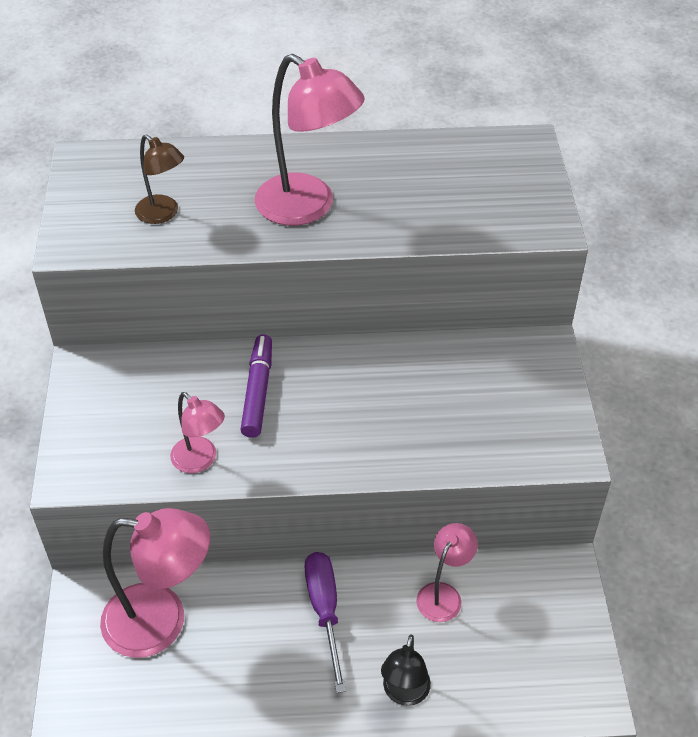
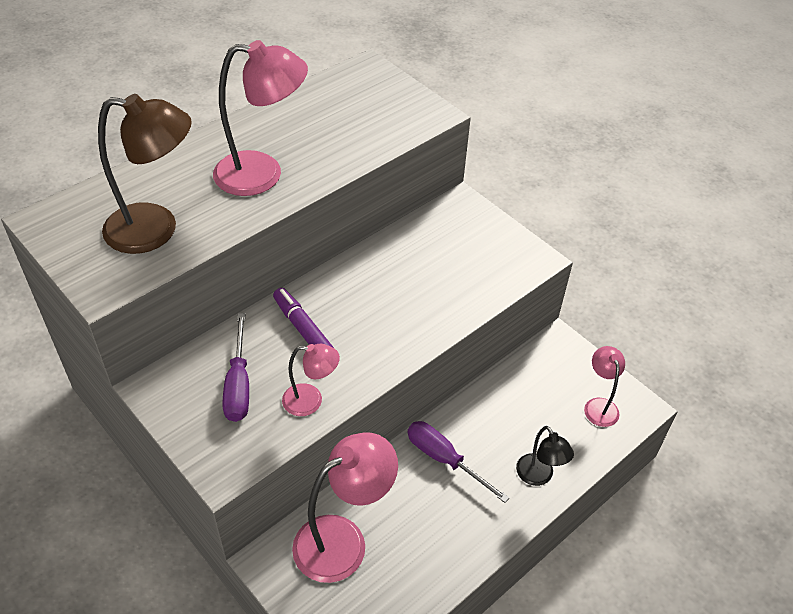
camera: 40 degrees left, 0 degrees up
(153, 407) = (238, 385): none -> purple screwdriver
(163, 214) = (156, 230): brown lamp -> brown lamp, size x1.83
(443, 594) = (505, 401): pink lamp -> pink lamp (599, 405)

